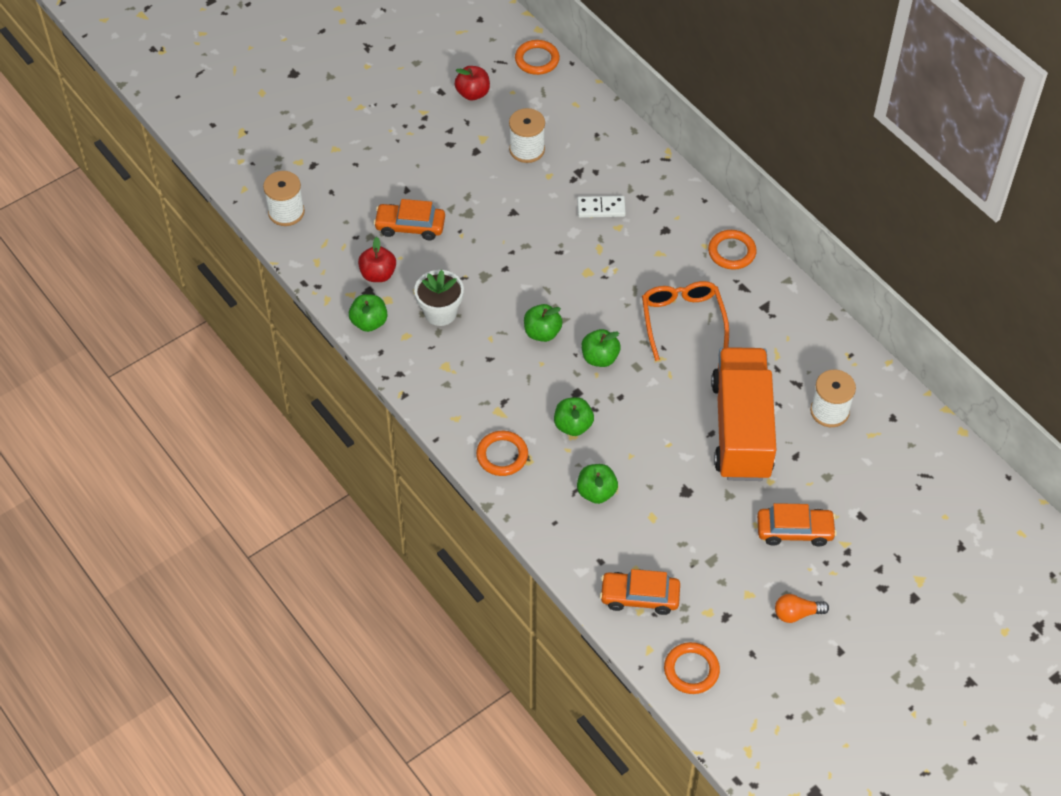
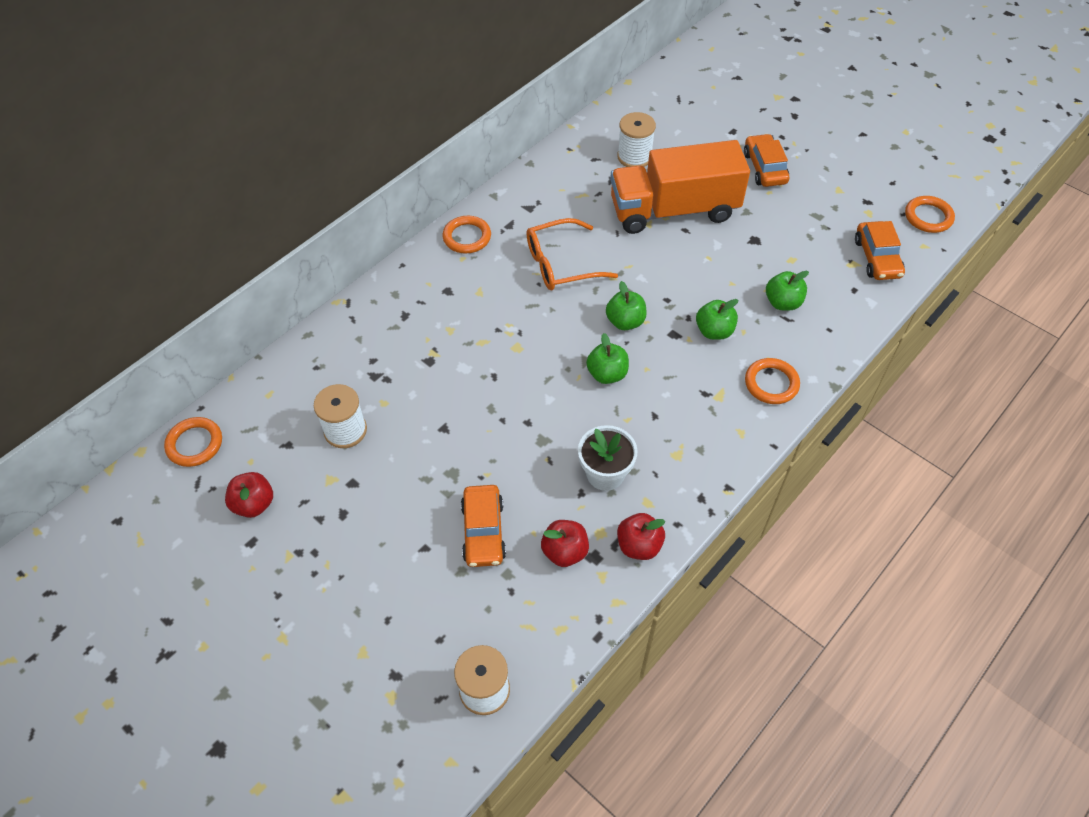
camera: 100 degrees left, 0 degrees up
(369, 322) = (639, 545): green apple -> red apple
(601, 208) = (426, 348): white domino -> none
(796, 613) = (842, 160): orange light bulb -> none

